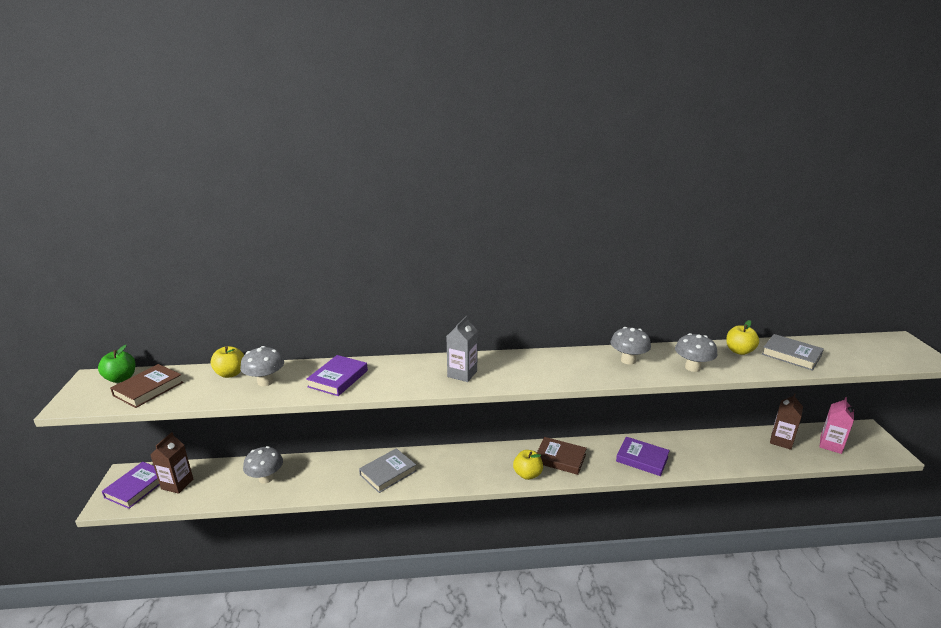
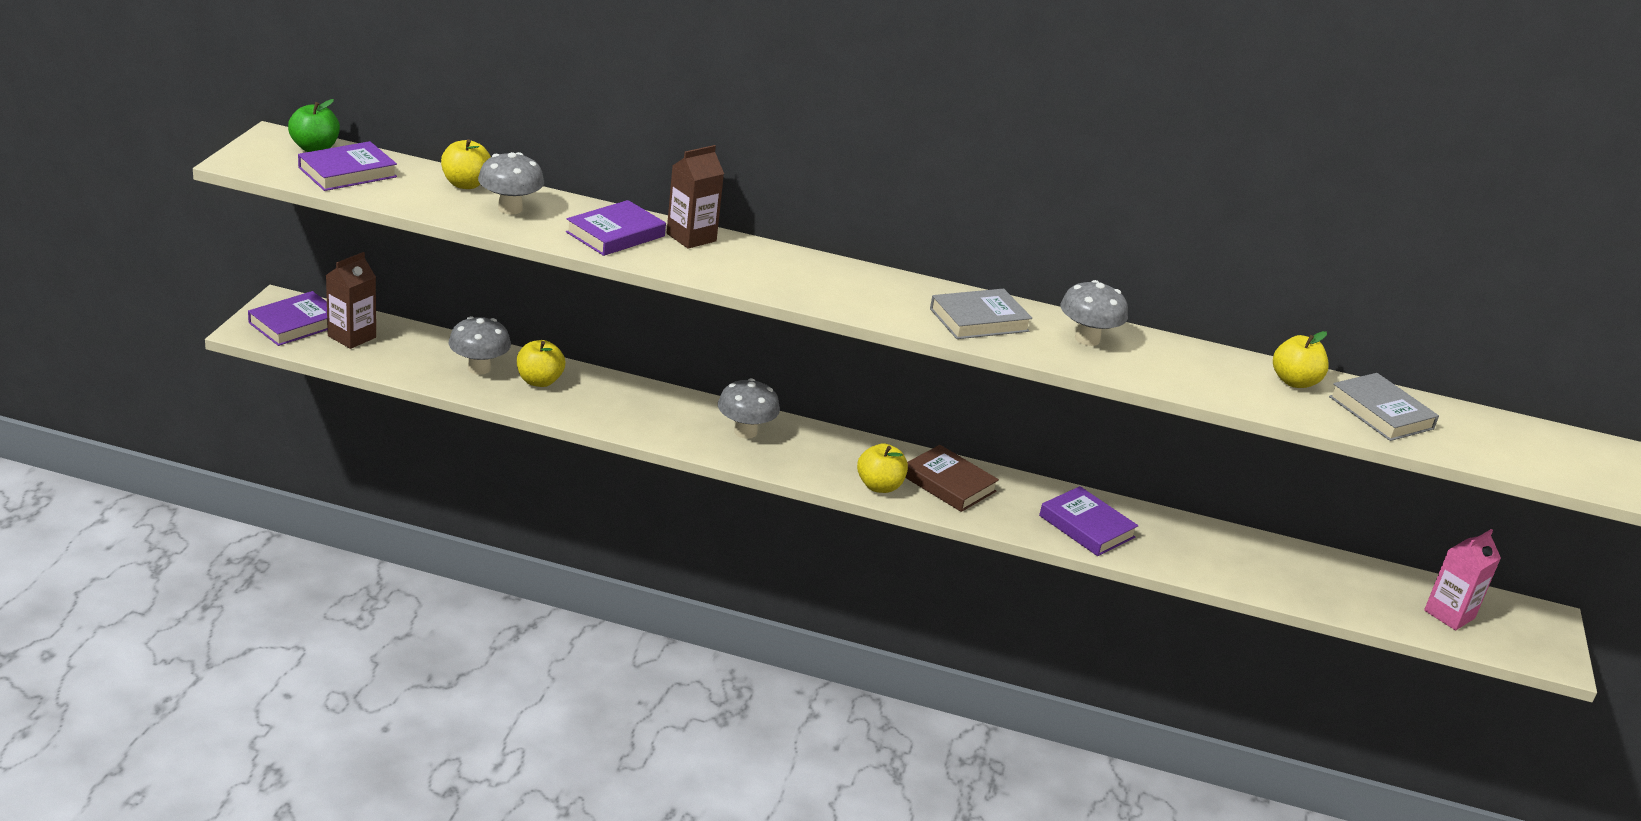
camera: 15 degrees right, 5 degrees up
(148, 389) = (347, 172): brown book -> purple book
(306, 474) = (539, 381): none -> yellow apple
(388, 473) = (662, 417): grey book -> grey book (979, 320)
(462, 374) = (804, 281): grey carton -> none
(692, 367) = (1185, 378): grey mushroom -> grey mushroom (745, 432)
(781, 441) = (1362, 581): brown carton -> brown carton (691, 237)

